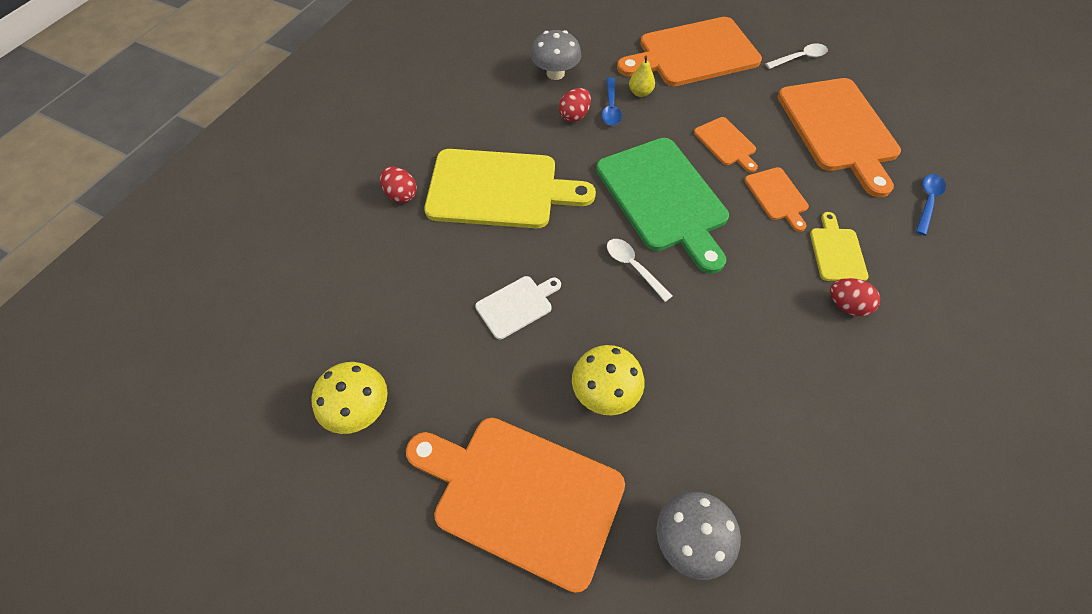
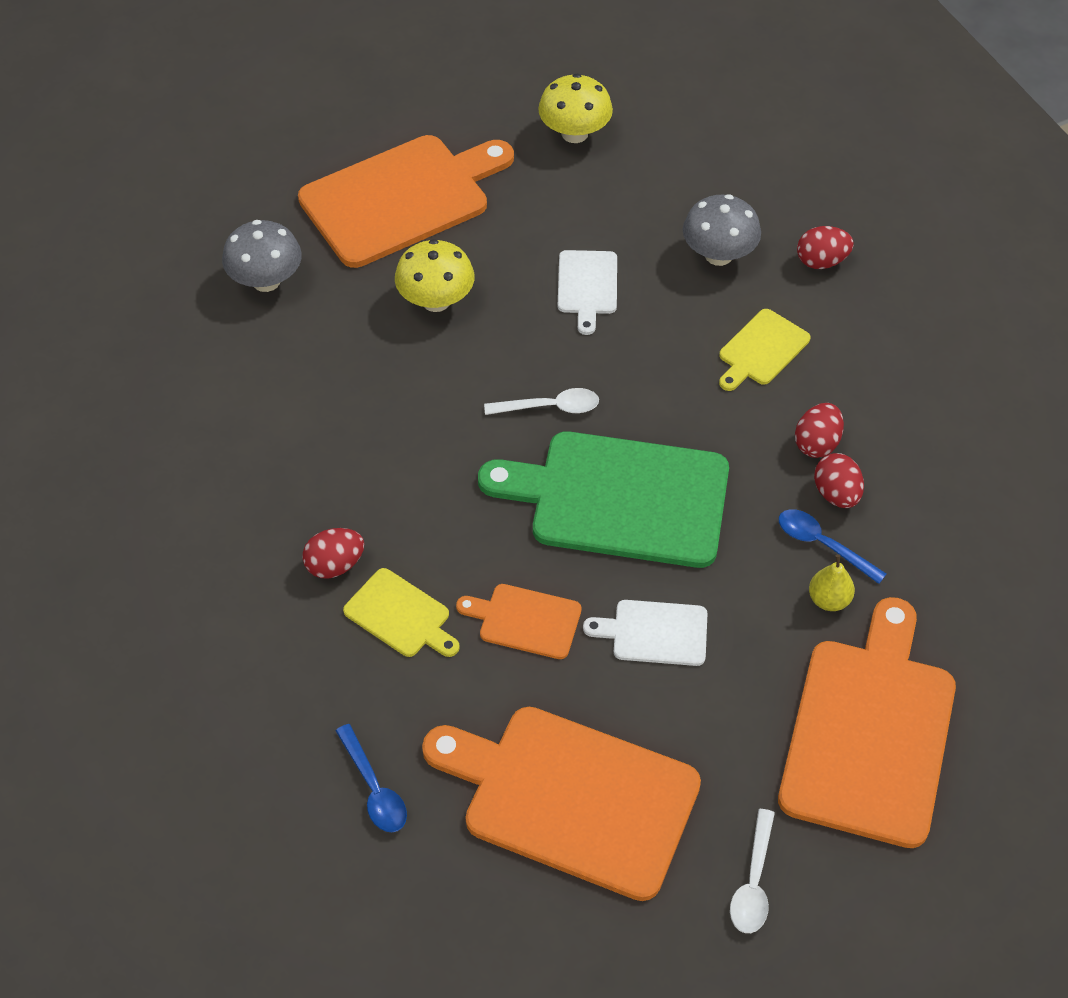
camera: 125 degrees right, 5 degrees down
(499, 189) = (761, 350): yellow cutting board -> yellow cutting board, size x0.47
(548, 137) = (817, 443): none -> red egg
(555, 73) = (943, 522): grey mushroom -> grey mushroom (718, 255)
(726, 143) = (654, 633): orange cutting board -> white cutting board

